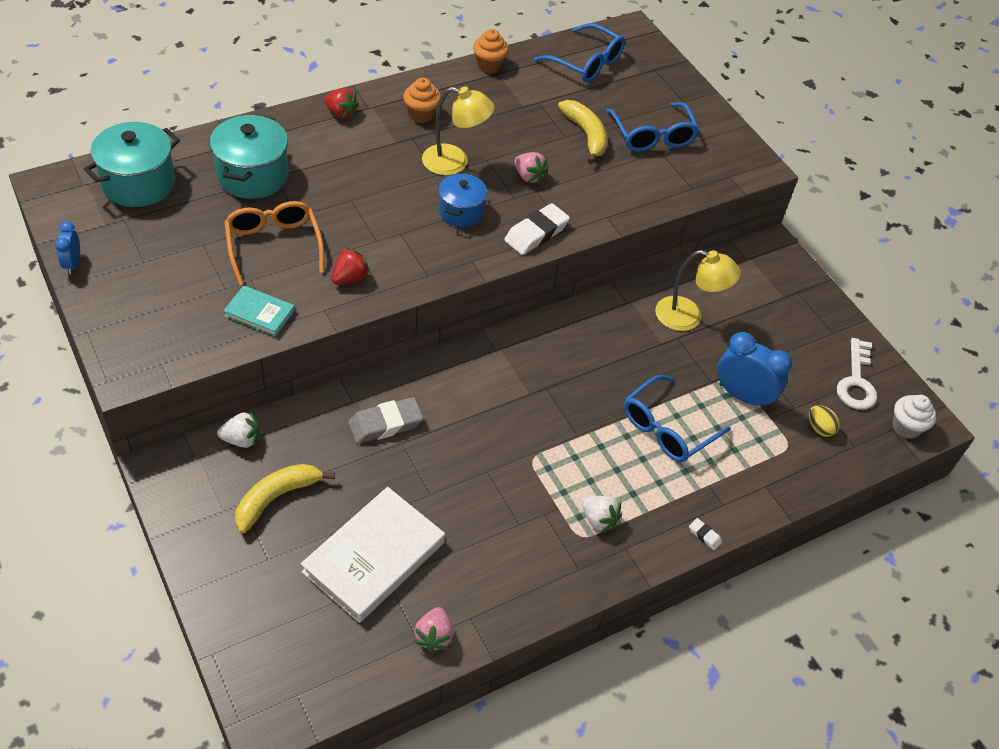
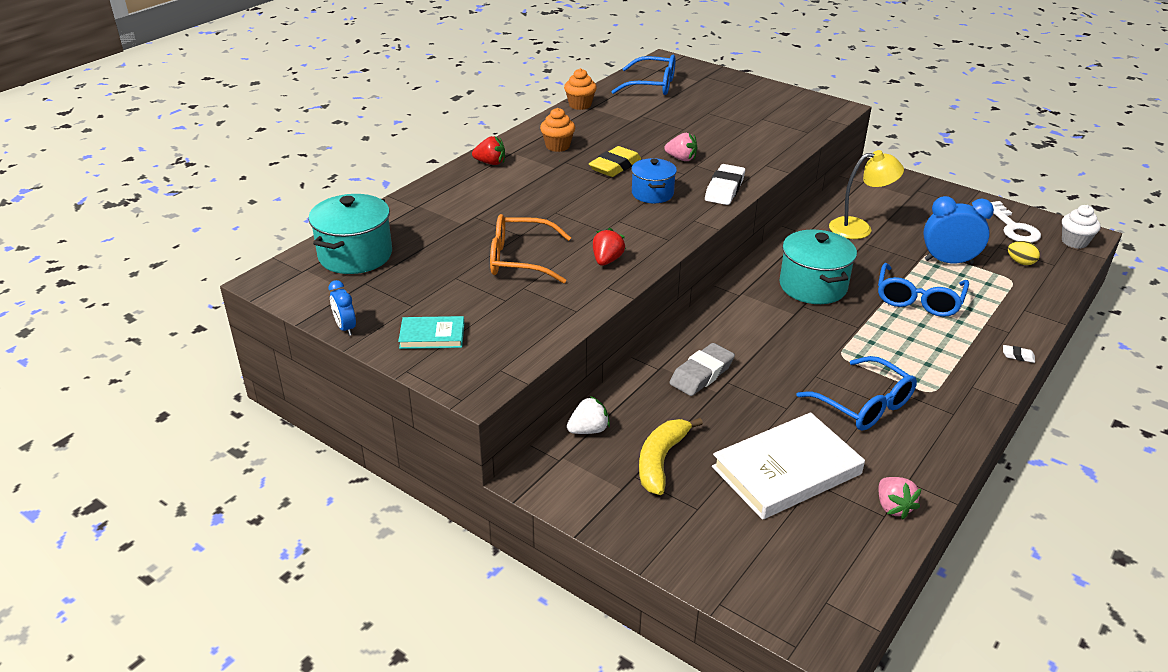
camera: 20 degrees left, 15 degrees down
(253, 176) = (455, 221): turquoise pot -> turquoise pot (813, 286)
(259, 313) = (554, 307): turquoise book -> turquoise book (432, 336)
(273, 245) = (519, 259): orange glasses -> orange glasses turned 45 degrees counterclockwise
(374, 557) = (786, 470): white book -> white book turned 45 degrees clockwise
(455, 162) = (615, 166): yellow lamp -> yellow eraser
(586, 135) = (697, 124): yellow banana -> none
(598, 520) = (933, 375): white strawberry -> none
(652, 136) = (746, 112): blue glasses -> blue glasses (864, 405)

